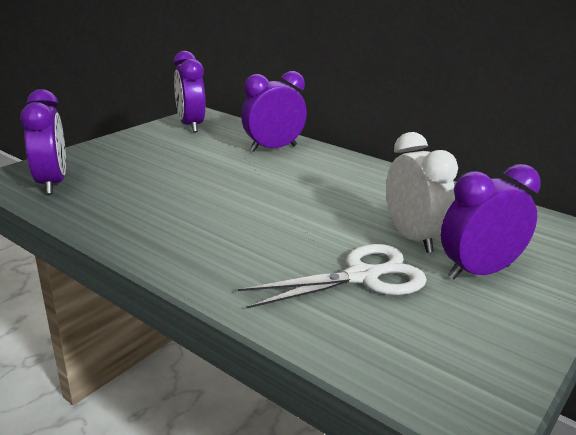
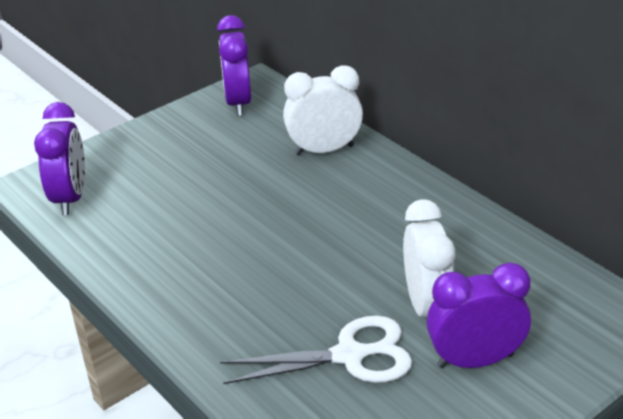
camera: 15 degrees right, 10 degrees up
(273, 148) = (324, 150): purple clock -> white clock

